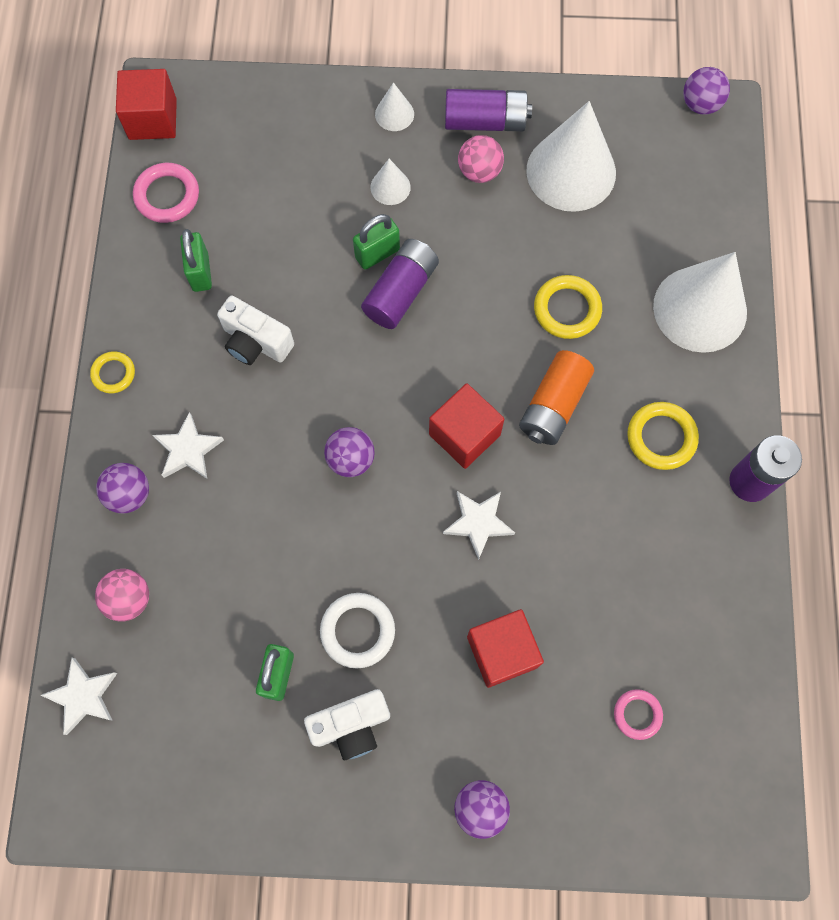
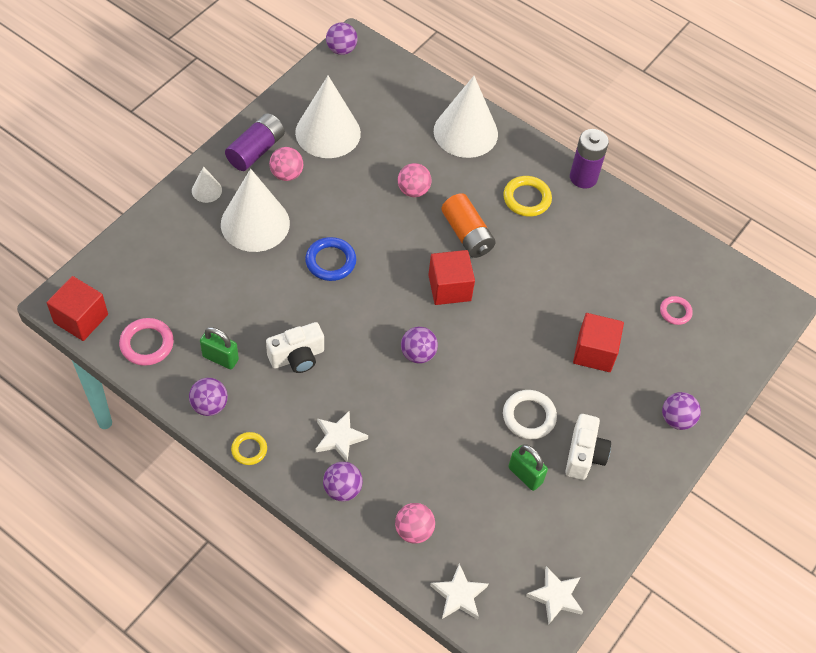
camera: 60 degrees left, 15 degrees down
(138, 301) = (209, 405): none -> purple ball
(377, 254) = (294, 257): green padlock -> none
(390, 187) = (255, 223): white cone -> white cone, size x2.24
(401, 292) = (330, 261): purple battery -> blue ring
(478, 523) = (509, 315): white star -> white star (556, 596)
(567, 309) = (413, 190): yellow ring -> pink ball

